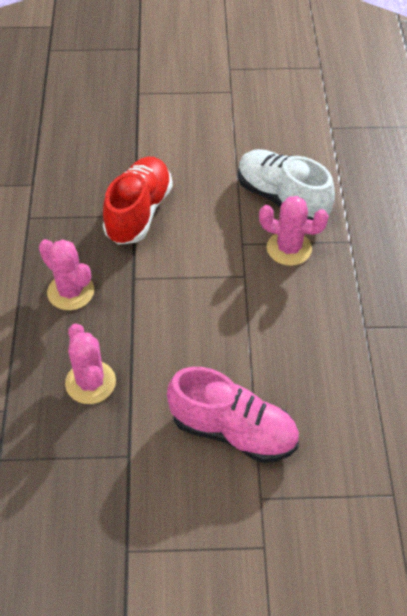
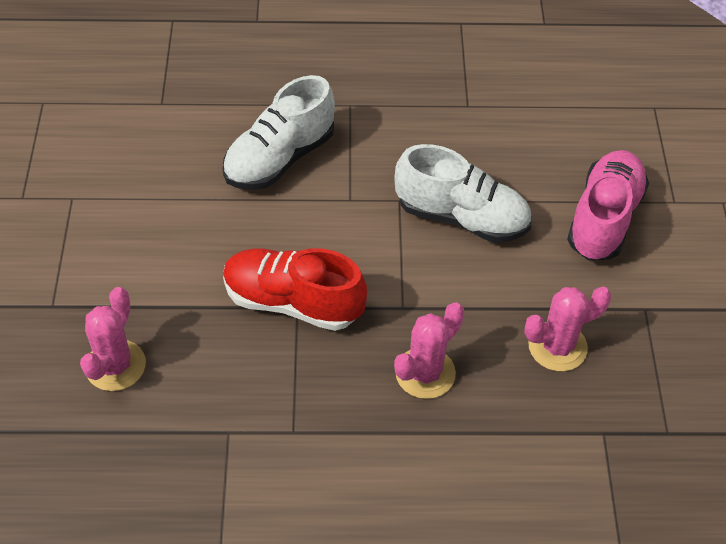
camera: 90 degrees left, 0 degrees up
(228, 319) = (462, 217): none -> white shoe
(289, 248) = (359, 157): pink cactus -> pink cactus (115, 365)

